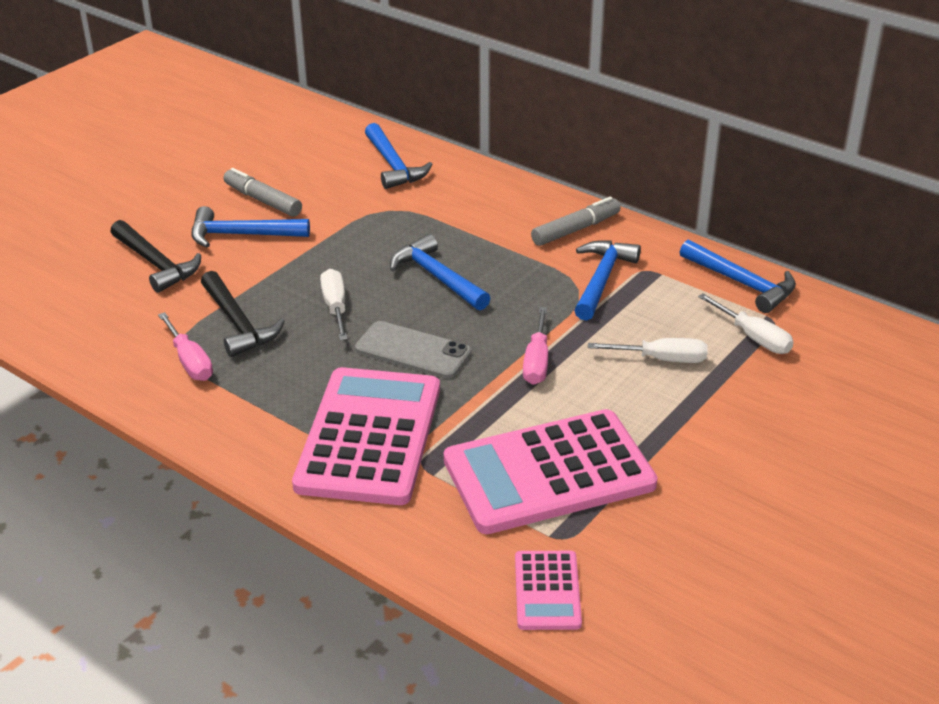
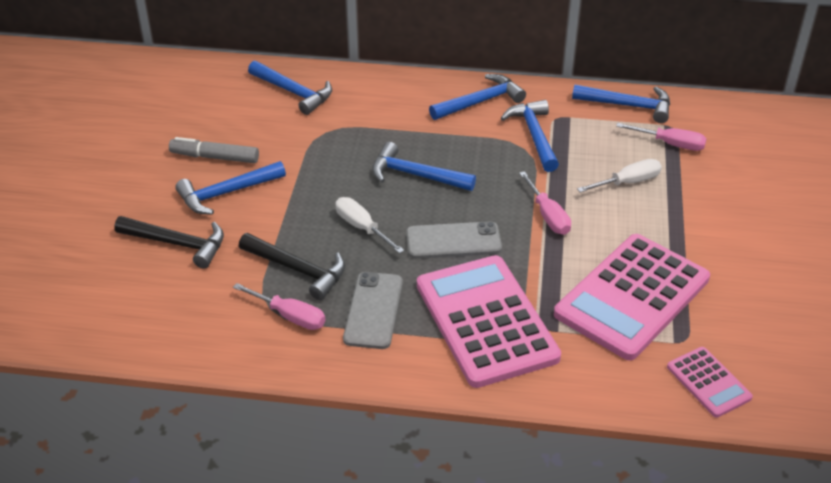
camera: 30 degrees left, 5 degrees up
(270, 385) = (373, 310): none -> grey phone
(576, 229) = (480, 102): grey marker -> blue hammer
(753, 337) = (670, 144): white screwdriver -> pink screwdriver

